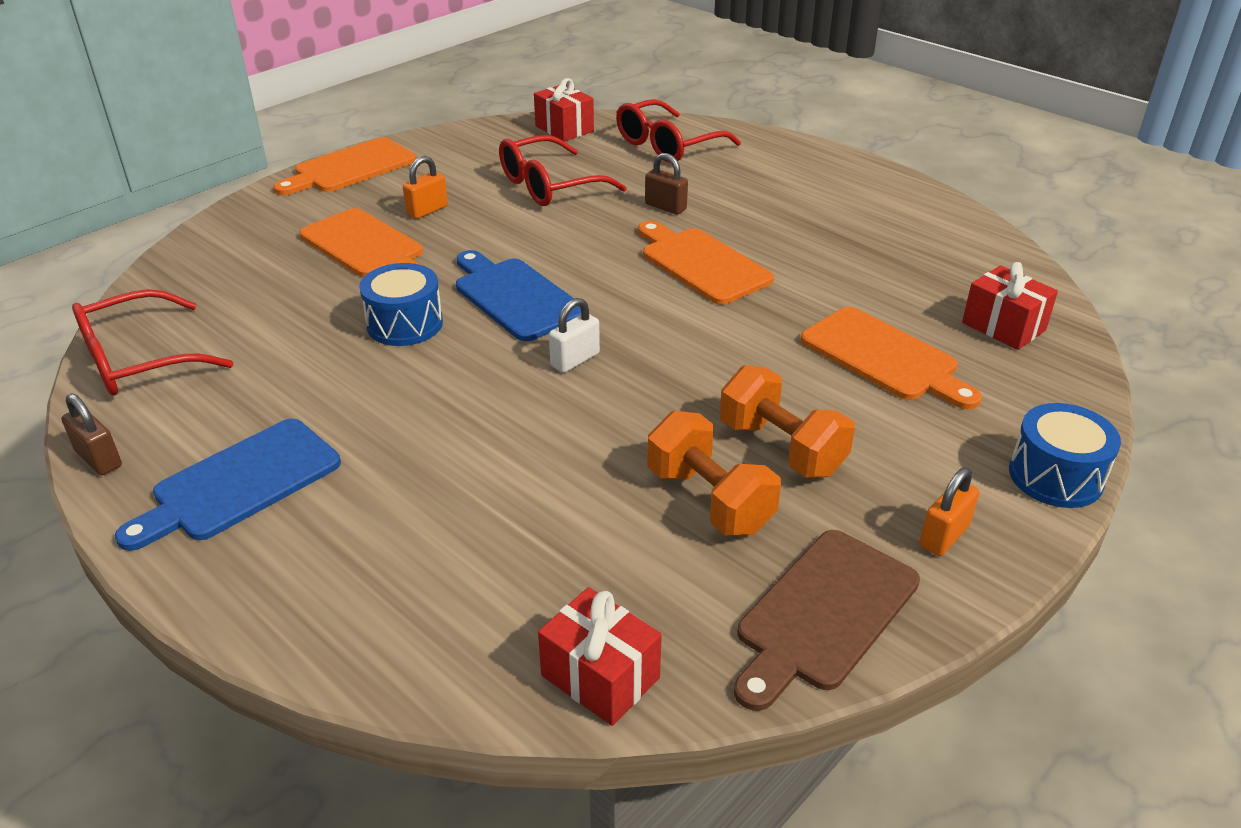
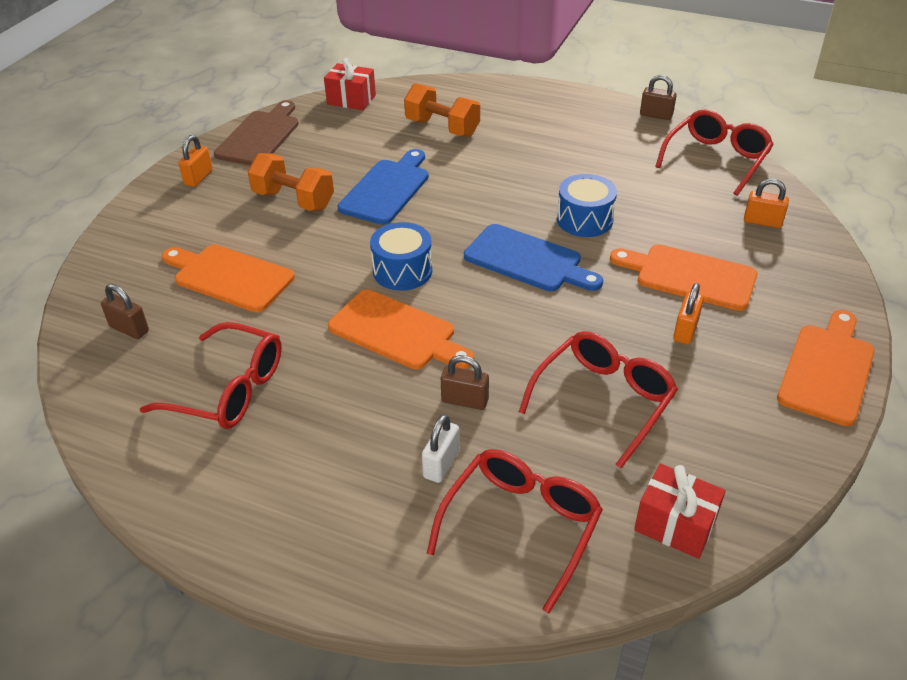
camera: 160 degrees right, 5 degrees up
(214, 276) = (762, 222): none -> orange padlock
(239, 483) = (573, 122): blue cutting board -> blue cutting board (387, 189)
(575, 360) = (448, 223): white padlock -> white padlock (441, 464)
(709, 500) = (327, 166): orange dumbbell -> orange dumbbell (442, 128)
(883, 254) = (229, 390): none -> red glasses
(1003, 326) = (129, 329): red gift -> brown padlock
(1055, 476) = (126, 221): blue drum -> blue drum (402, 271)

